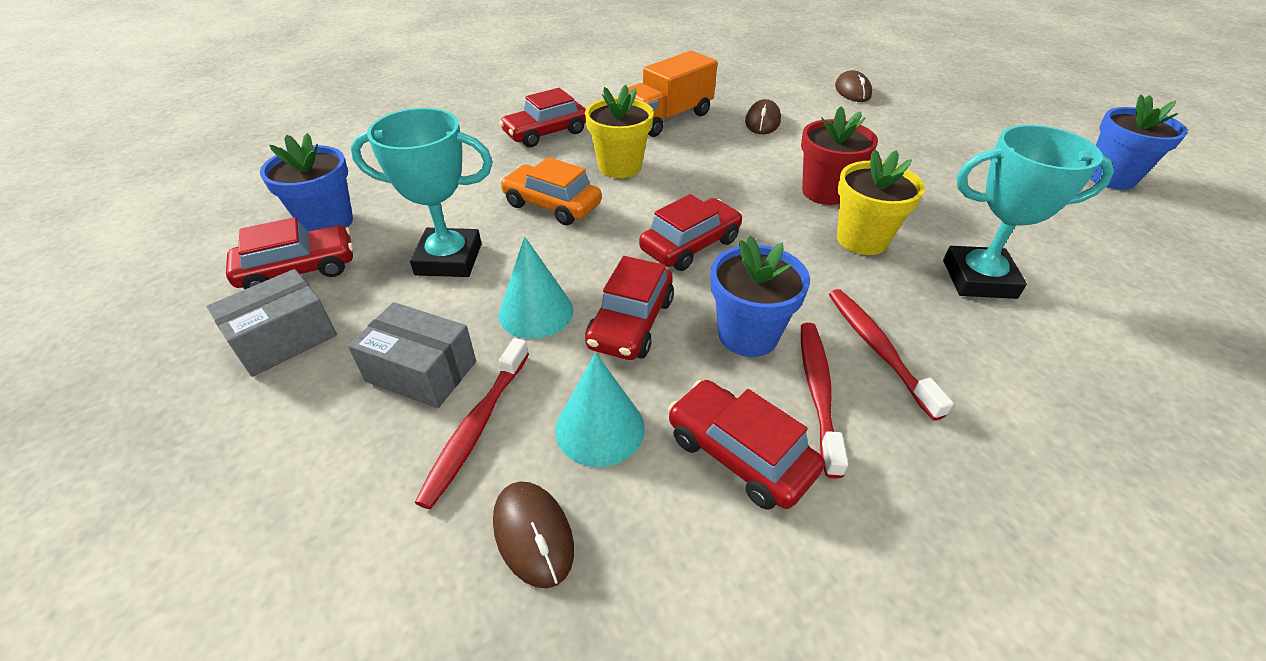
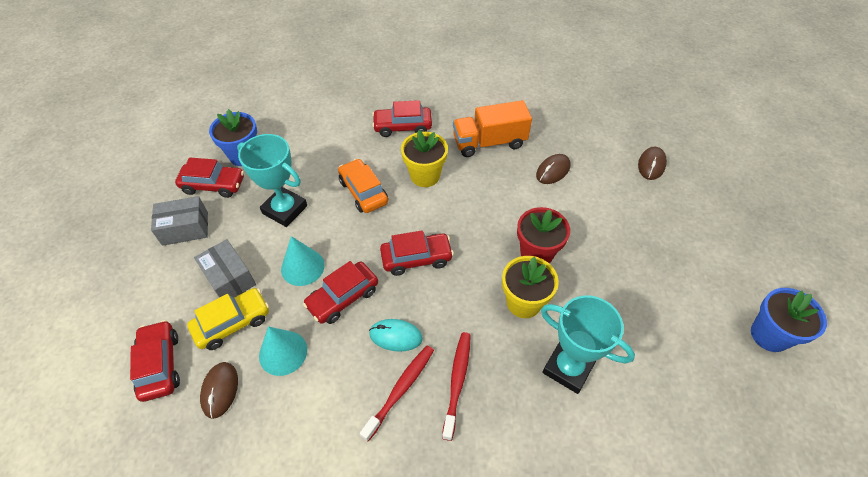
camera: 30 degrees right, 10 degrees up
(476, 427) = (232, 323): red toothbrush -> yellow car
(739, 454) = (333, 402): red car -> red car (160, 365)
(748, 335) = (395, 336): blue flower pot -> turquoise mouse

